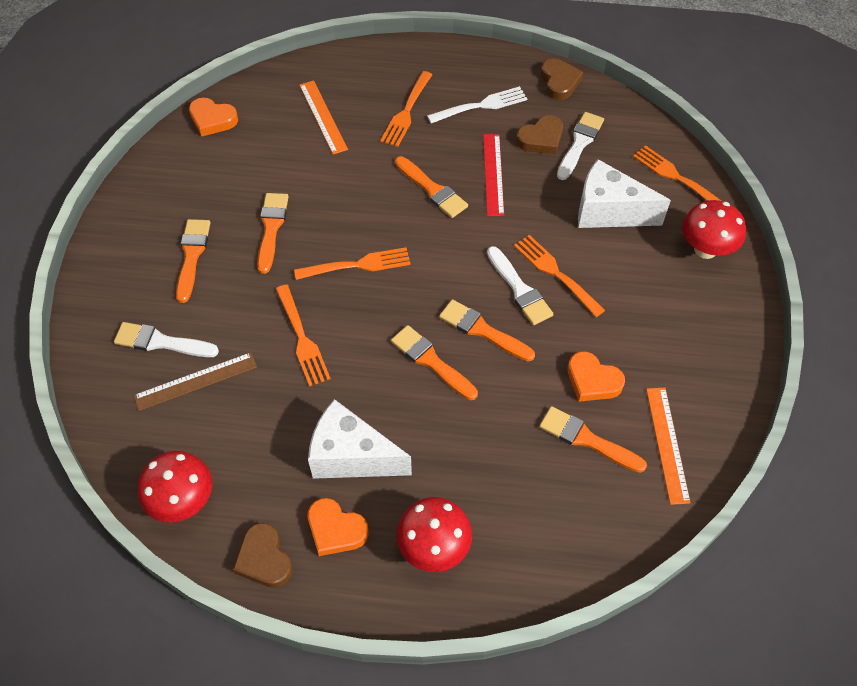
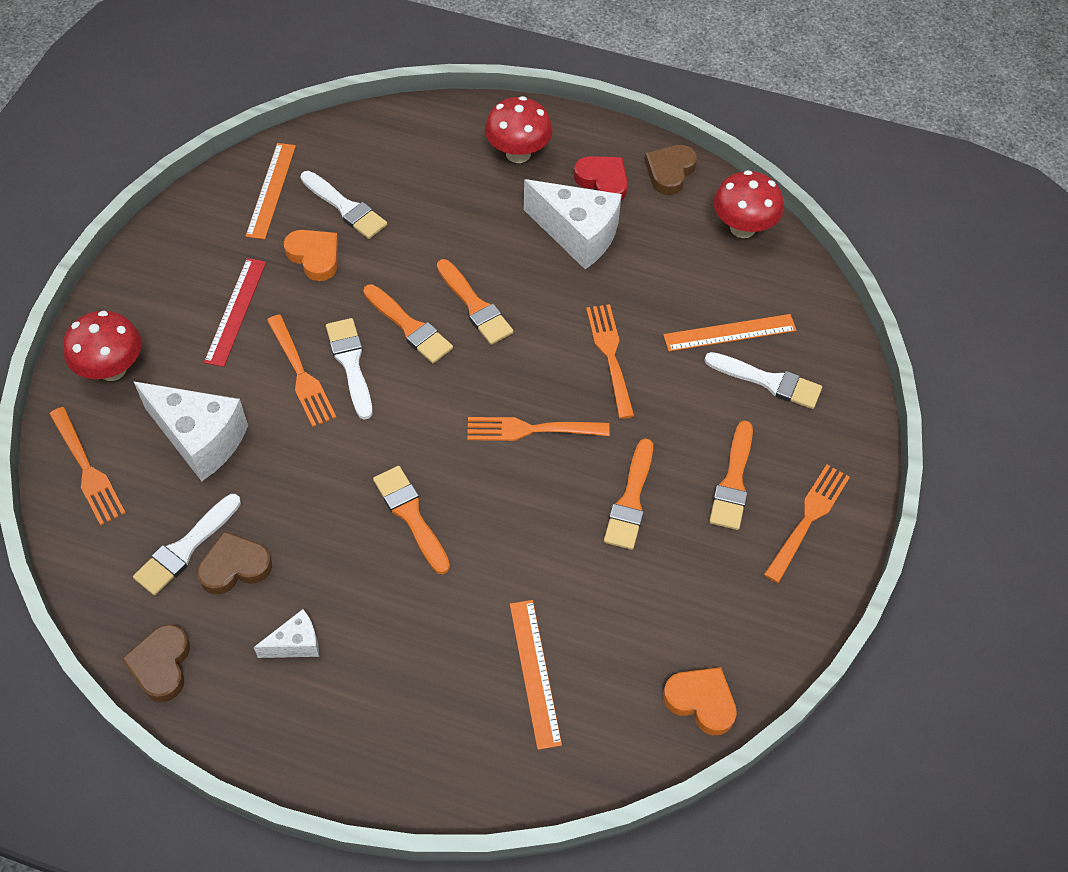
camera: 170 degrees left, 0 degrees up
(196, 381) = (729, 333): brown ruler -> orange ruler
(264, 559) = (670, 172): brown heart -> brown heart turned 135 degrees counterclockwise
(335, 530) = (603, 181): orange heart -> red heart
(406, 112) = (409, 656): orange fork -> orange fork (808, 519)
(481, 106) = (296, 644): white fork -> white cheese
(493, 174) = (322, 523): red ruler -> red ruler (235, 311)
(586, 439) = (345, 208): orange brush -> white brush

